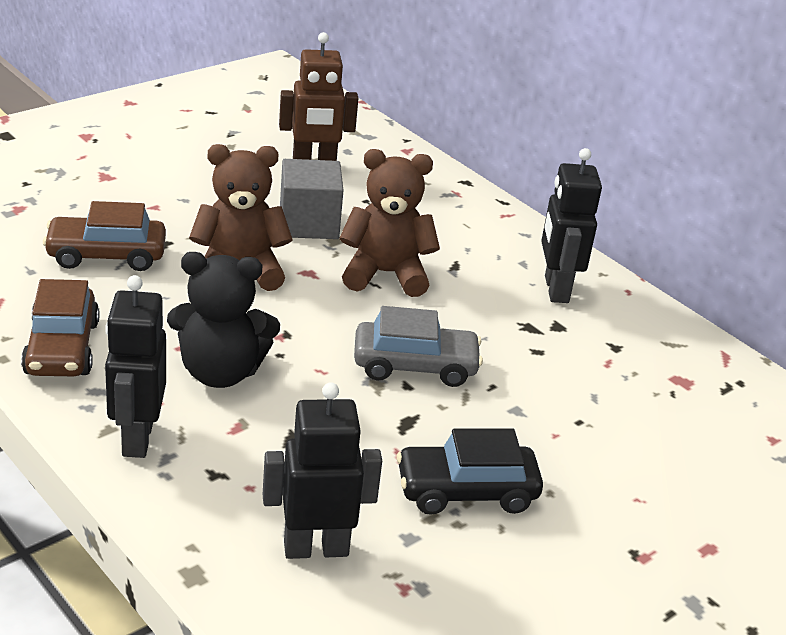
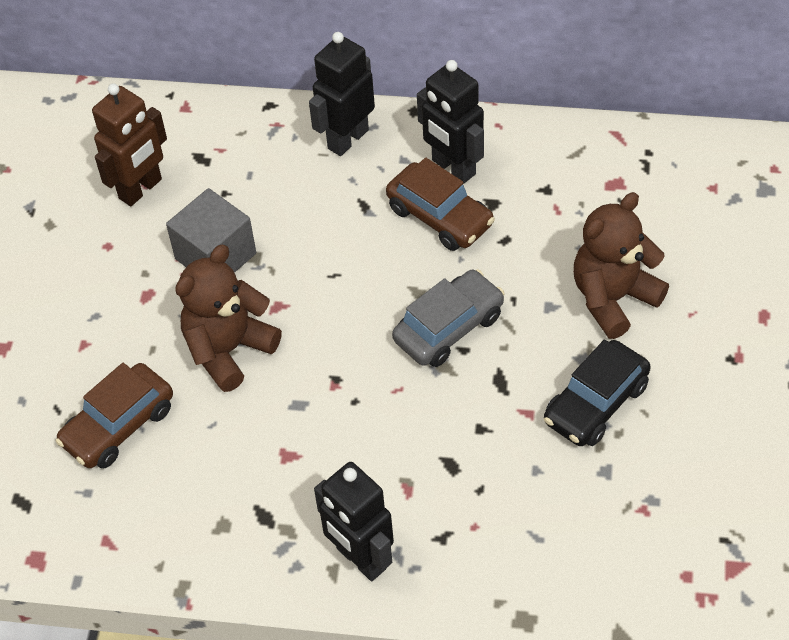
camera: 35 degrees left, 20 degrees up
(62, 348) = (210, 537): brown car -> brown car (440, 216)
(220, 372) = (338, 454): black teddy bear -> none
(316, 548) = (566, 532): black robot -> black robot (347, 139)
(385, 274) = (329, 258): brown teddy bear -> brown teddy bear (613, 298)

